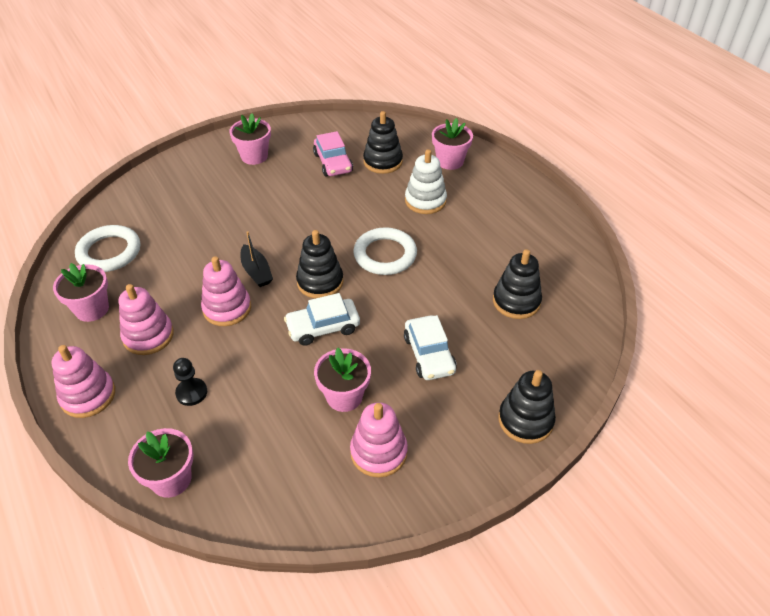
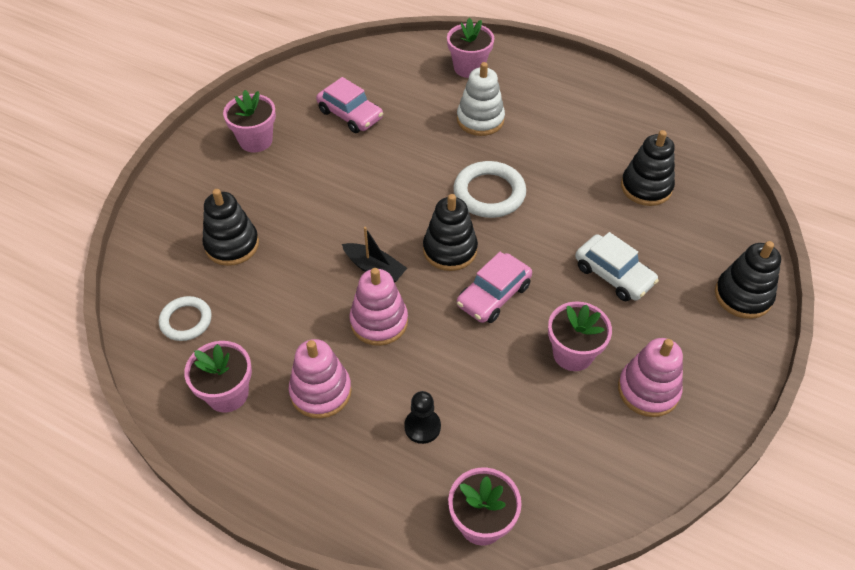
camera: 30 degrees left, 5 degrees up
(88, 396) = (314, 488): pink stacking toy -> none
(109, 252) = (186, 321): white ring -> white ring, size x0.64
(323, 327) = (493, 295): white car -> pink car
(383, 162) = (402, 94): black stacking toy -> black stacking toy (232, 245)

